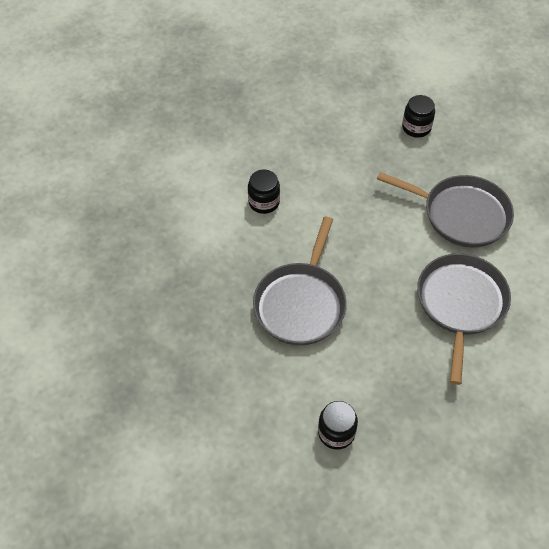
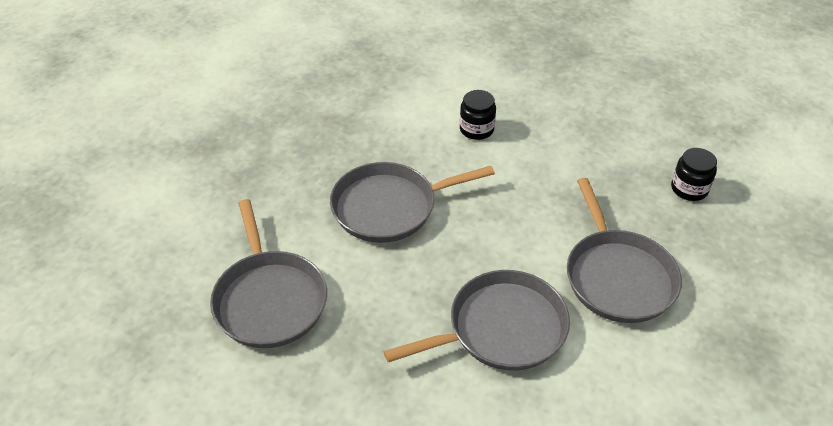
camera: 55 degrees right, 10 degrees down
(336, 432) = (269, 299): black jar -> grey pan

